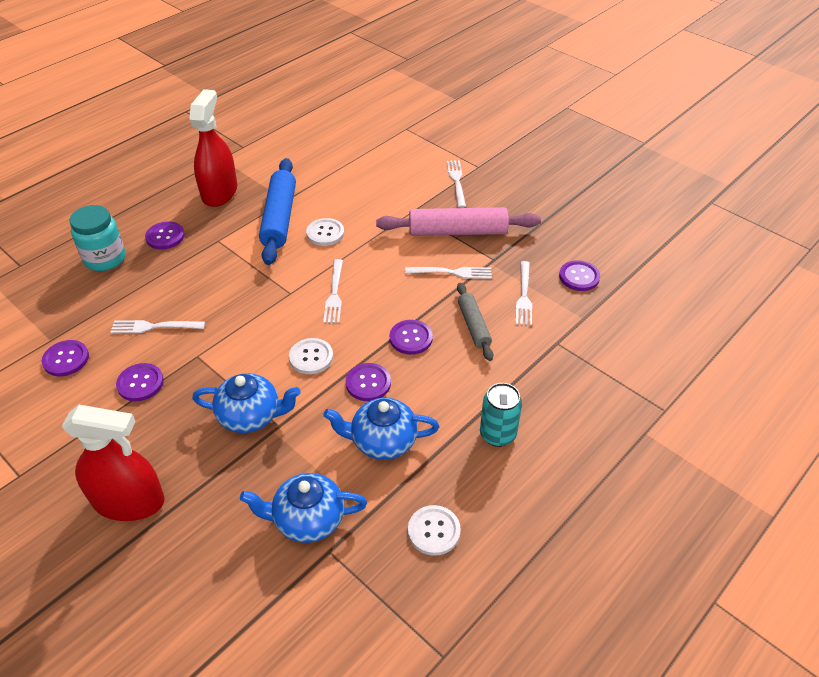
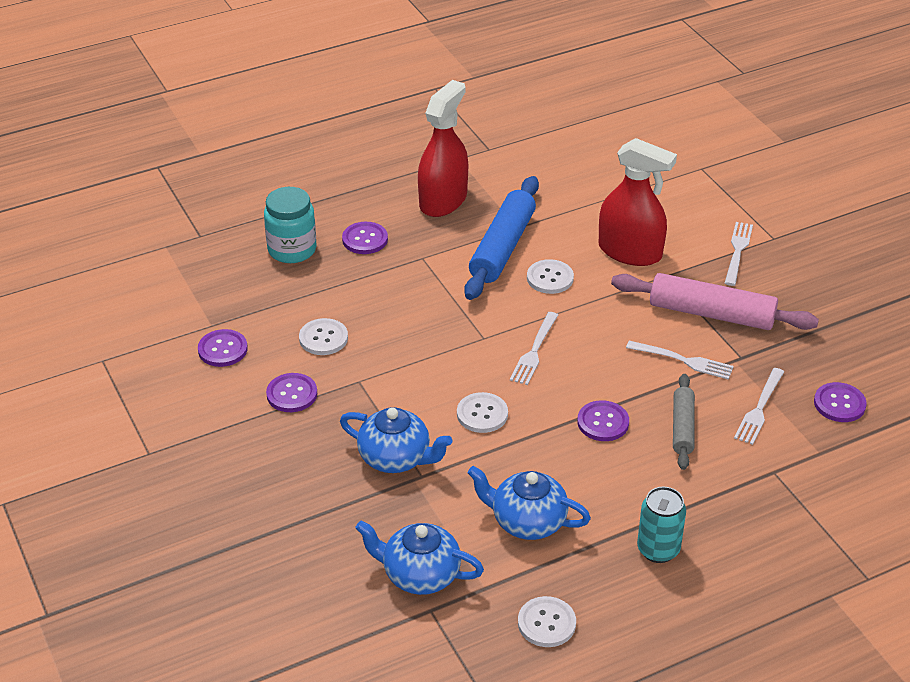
camera: 20 degrees right, 5 degrees down
(129, 501) = (247, 507): red spray bottle -> red spray bottle (630, 252)
(154, 327) = (323, 338): white fork -> white button
(368, 383) = (535, 458): purple button -> none

